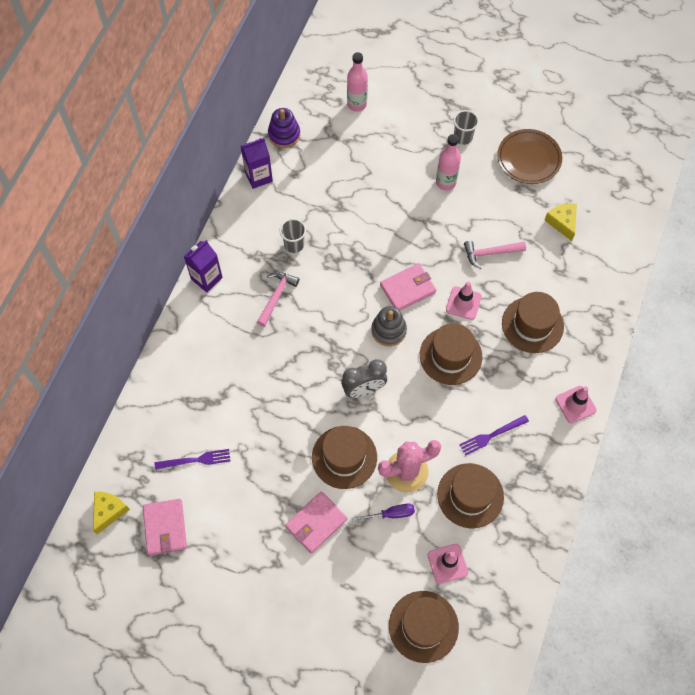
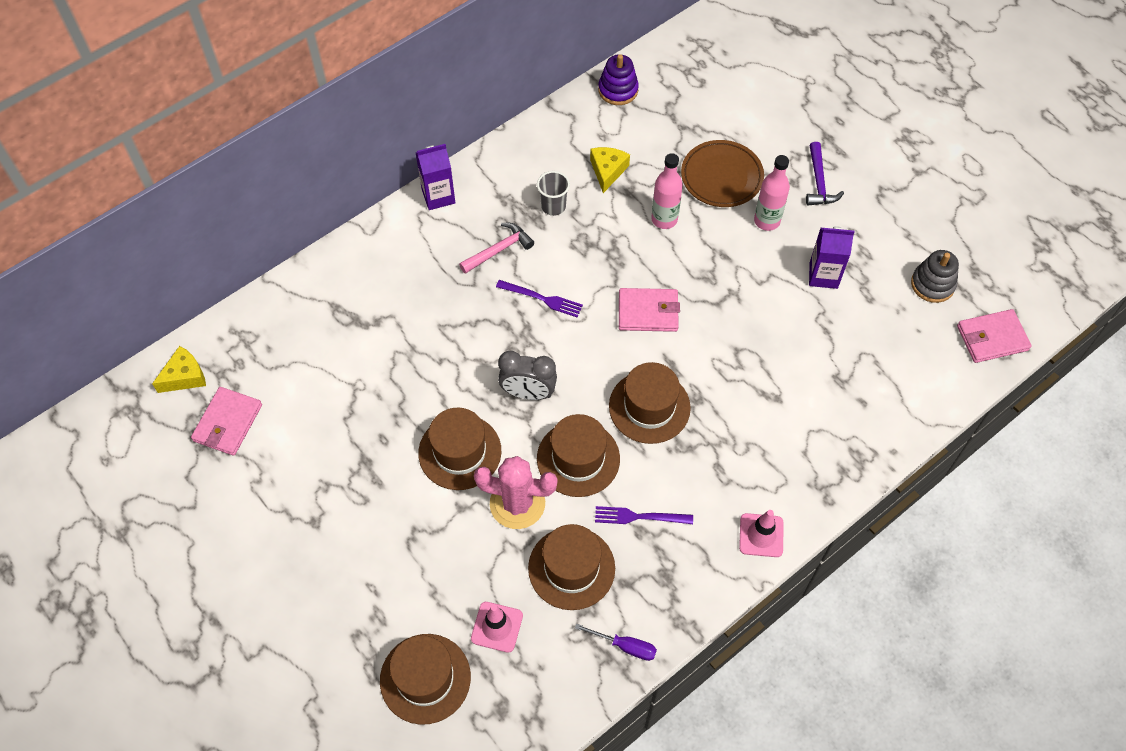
camera: 30 degrees right, 5 degrees down
(196, 460) = (304, 372): purple fork -> purple fork (542, 299)
(258, 176) = (562, 120): purple carton -> purple carton (823, 275)
(316, 523) = (384, 504): pink wallet -> pink wallet (992, 338)
(357, 104) = (719, 94): pink bottle -> pink bottle (664, 219)
(388, 330) = (597, 345): grey stacking toy -> grey stacking toy (932, 284)
(390, 514) = (470, 539): purple screwdriver -> purple screwdriver (625, 646)
(463, 137) = (819, 182): grey cup -> purple hammer
(463, 303) = (702, 358): pink traffic cone -> none
(490, 253) = (768, 320): pink hammer -> none
(528, 159) = (882, 240): brown plate -> brown plate (721, 177)
(532, 325) = (767, 422): brown hat -> brown hat (578, 458)
(562, 222) = (878, 328): yellow cheese -> yellow cheese (607, 171)

